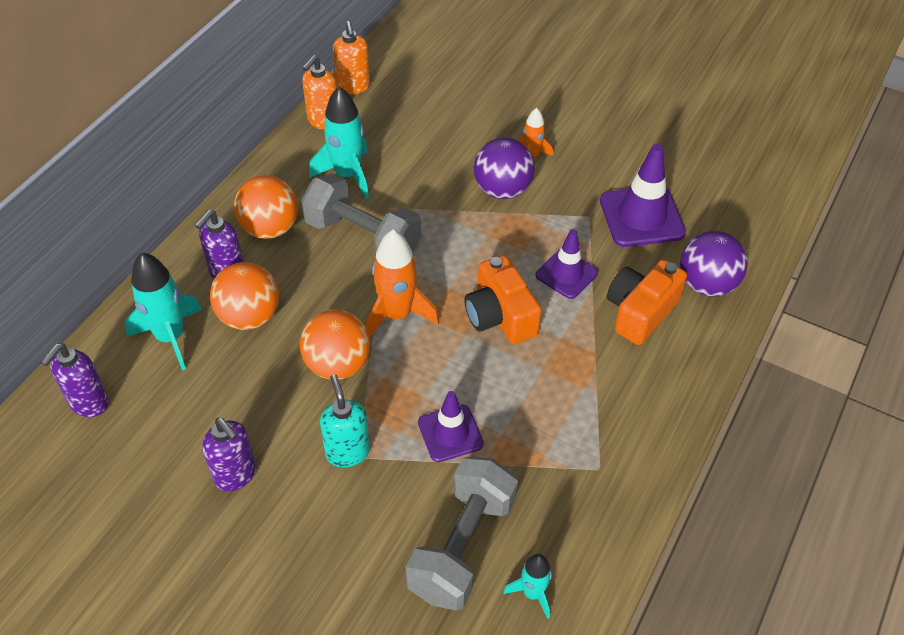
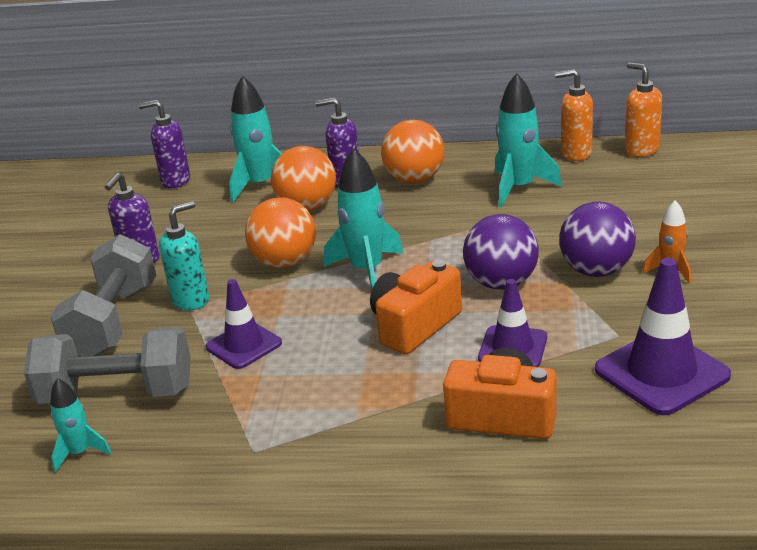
camera: 70 degrees right, 20 degrees down
(353, 87) = (641, 150): orange soap dispenser -> orange soap dispenser turned 90 degrees clockwise
(362, 237) = (447, 222): grey dumbbell -> grey dumbbell (113, 322)
(397, 315) = (367, 270): orange rocket -> turquoise rocket
(706, 284) = (599, 456): purple ball -> purple ball (501, 283)

